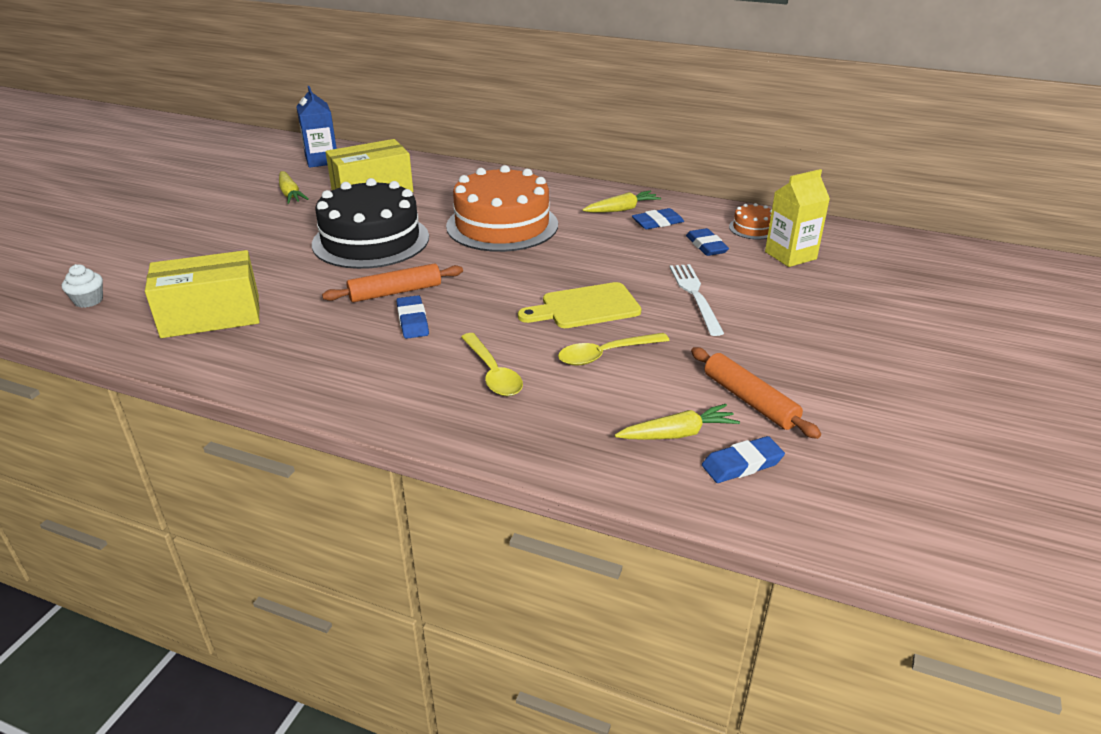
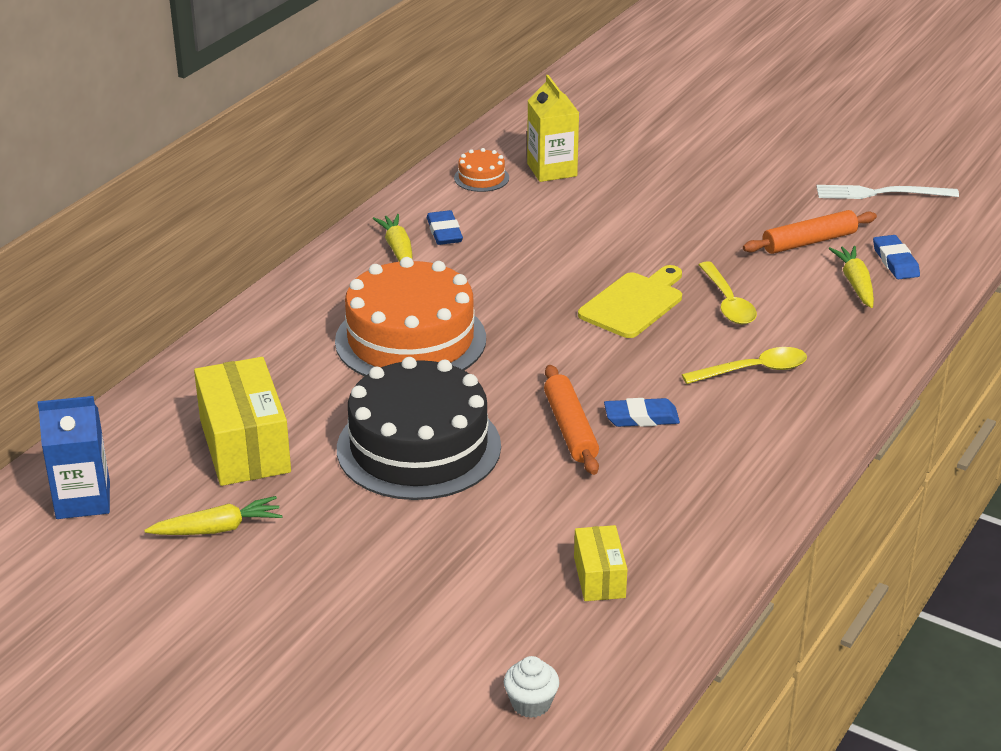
camera: 80 degrees left, 0 degrees up
(211, 316) = (599, 577): yellow box -> yellow box, size x0.54
(585, 307) = (634, 303): yellow cutting board -> yellow cutting board turned 135 degrees counterclockwise
(695, 296) = (624, 237): white fork -> white fork (881, 193)
(706, 246) = (514, 212): blue eraser -> none

